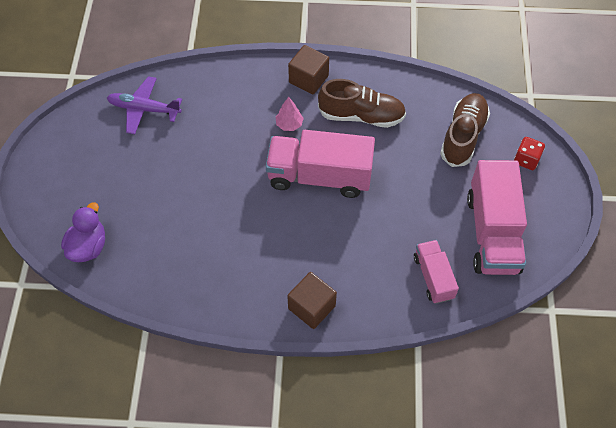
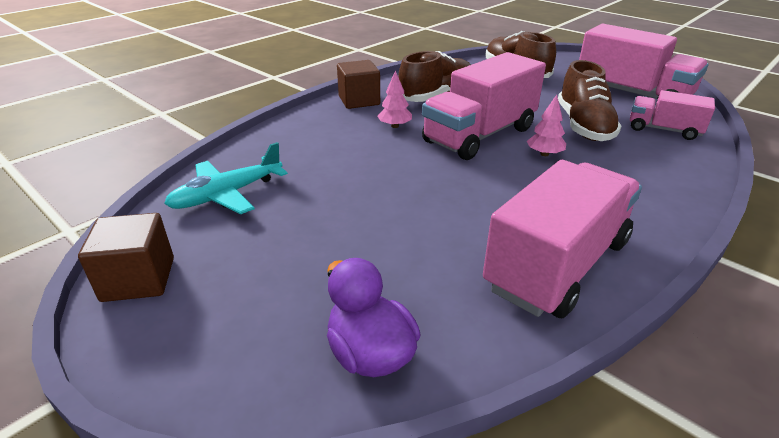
camera: 50 degrees left, 25 degrees down
(144, 109) = (227, 195): purple plane -> turquoise plane
(204, 284) = (557, 265): none -> pink truck
(311, 307) = (658, 202): brown cube -> brown cube (138, 279)
(324, 224) = (544, 154): none -> pink tree
(393, 227) = (583, 126): none -> brown shoe
(526, 160) = (567, 63): red dice -> none

